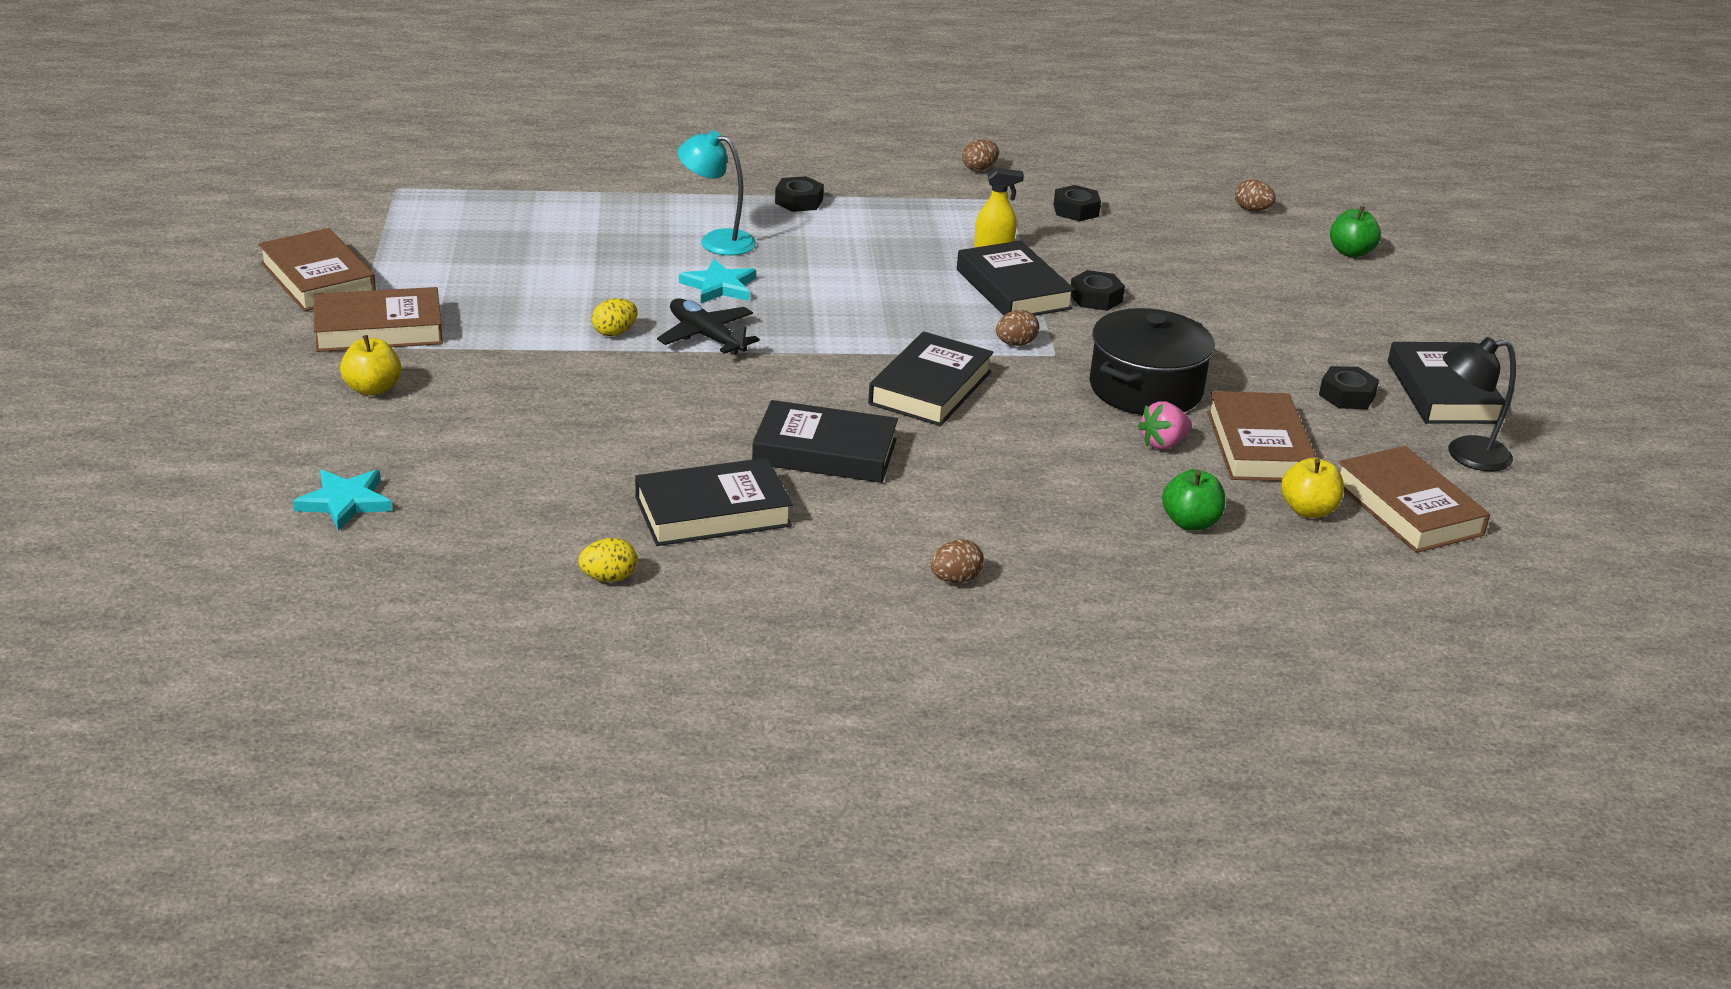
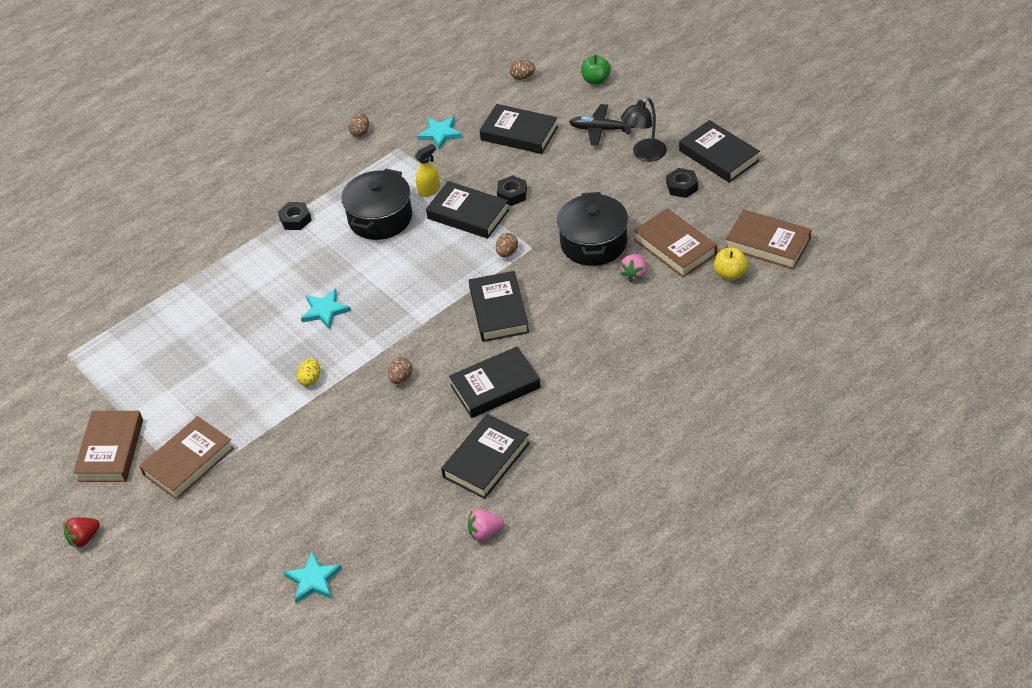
camera: 30 degrees left, 15 degrees up
(178, 331) = (84, 538): none -> red strawberry
(318, 279) = (111, 450): brown book -> brown book turned 75 degrees clockwise
(372, 389) = (236, 502): yellow apple -> none
(608, 578) = (485, 532): yellow egg -> pink strawberry
(706, 336) = (358, 350): black plane -> black plane (600, 129)
(717, 241) = (286, 278): turquoise lamp -> none
(899, 244) = (380, 218): none -> black pot
(955, 579) = (629, 422): brown egg -> brown egg (401, 378)
(1076, 210) = (440, 134): black nut -> turquoise star
(1179, 252) = (519, 133): none -> black book
(1190, 523) = (691, 317): green apple -> none
(1466, 455) = (762, 192): black lamp -> black lamp (644, 154)

